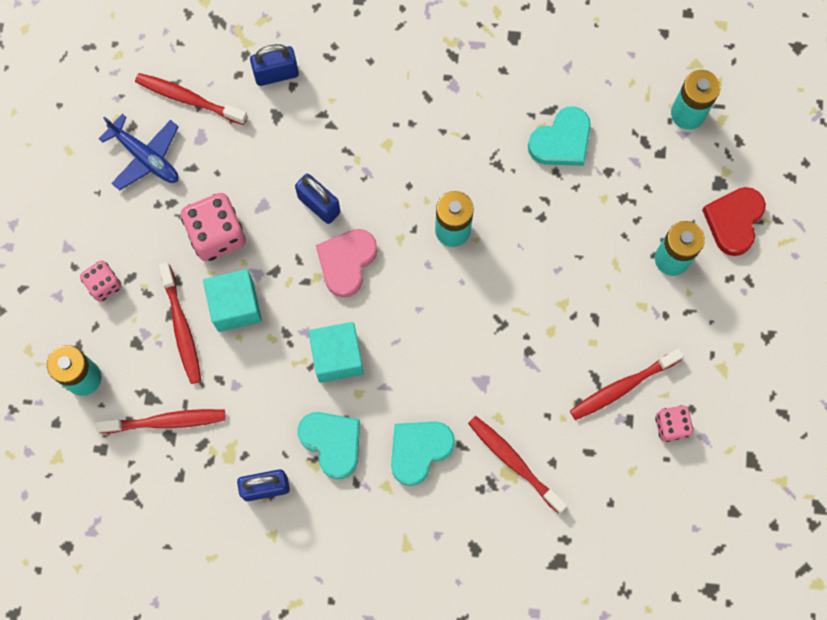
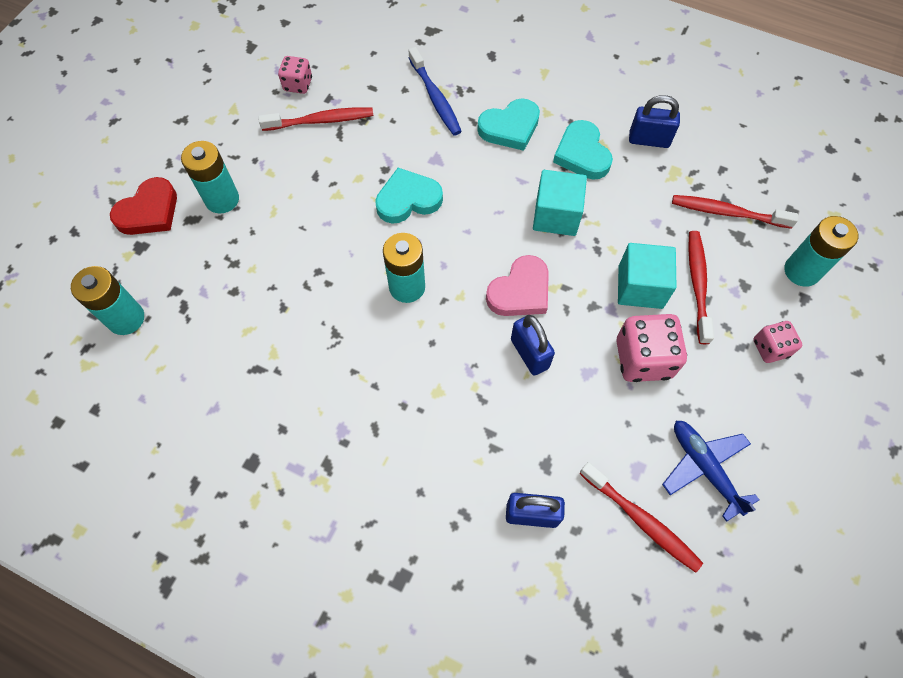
camera: 160 degrees left, 10 degrees down
(514, 462) = (435, 97): red toothbrush -> blue toothbrush
(561, 141) = (261, 334): turquoise heart -> turquoise heart (408, 199)

